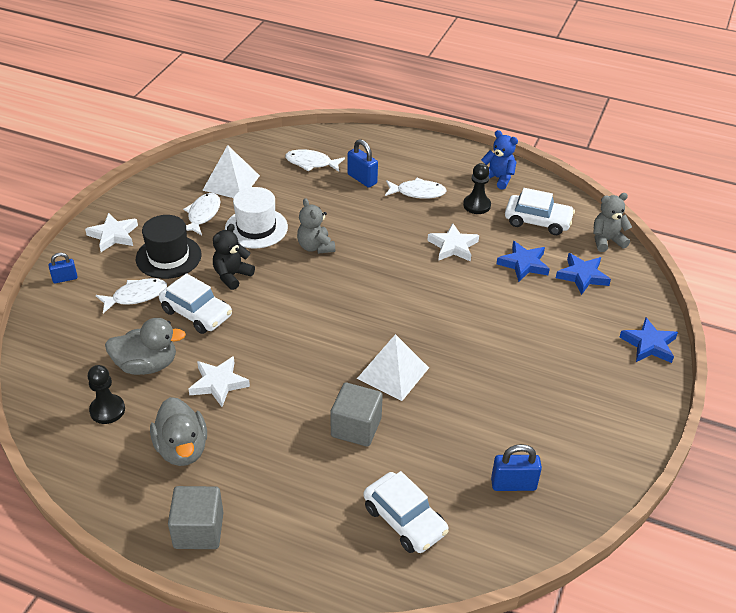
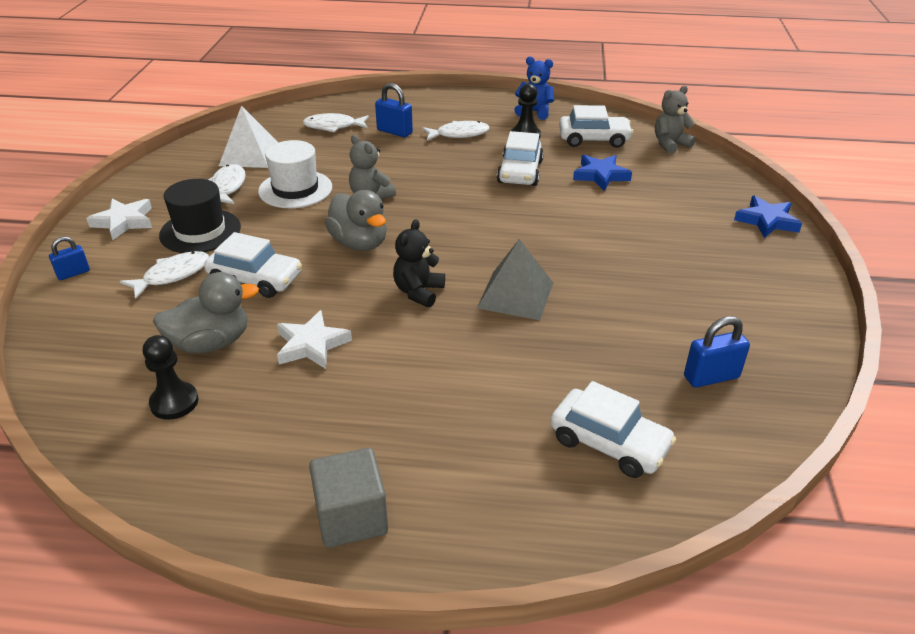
camera: 15 degrees left, 5 degrees down
(182, 449) = (292, 425): grey duck -> grey duck (359, 243)
(232, 275) = (285, 236): black teddy bear -> black teddy bear (418, 292)
(356, 427) = (500, 357): grey cube -> none
(393, 373) = (515, 295): white pyramid -> grey pyramid
(453, 246) = (520, 172): white star -> white car
(582, 276) = (665, 176): blue star -> none

